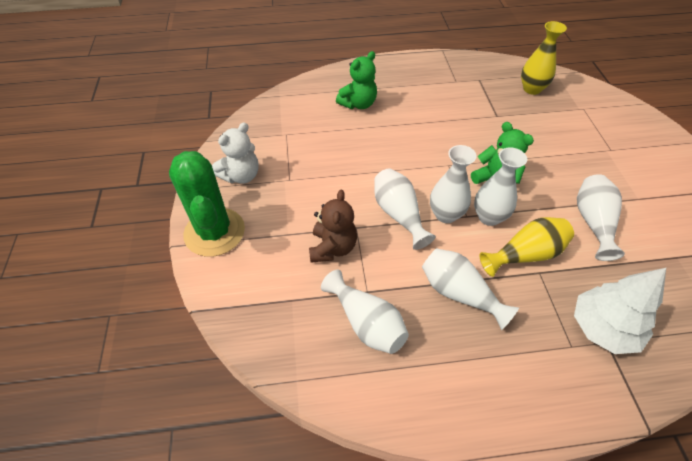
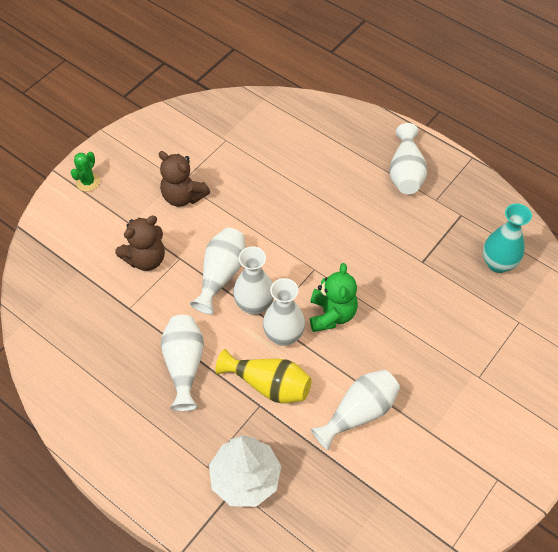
camera: 45 degrees right, 5 degrees up
(214, 232) = (88, 182): green cactus -> green cactus, size x0.43
(241, 176) = (153, 151): white teddy bear -> none
(304, 187) = (183, 196): none -> brown teddy bear
(358, 104) = (317, 156): green teddy bear -> none
(366, 323) = (103, 327): white vase -> white vase (405, 172)
(532, 89) = (498, 263): yellow vase -> turquoise vase

